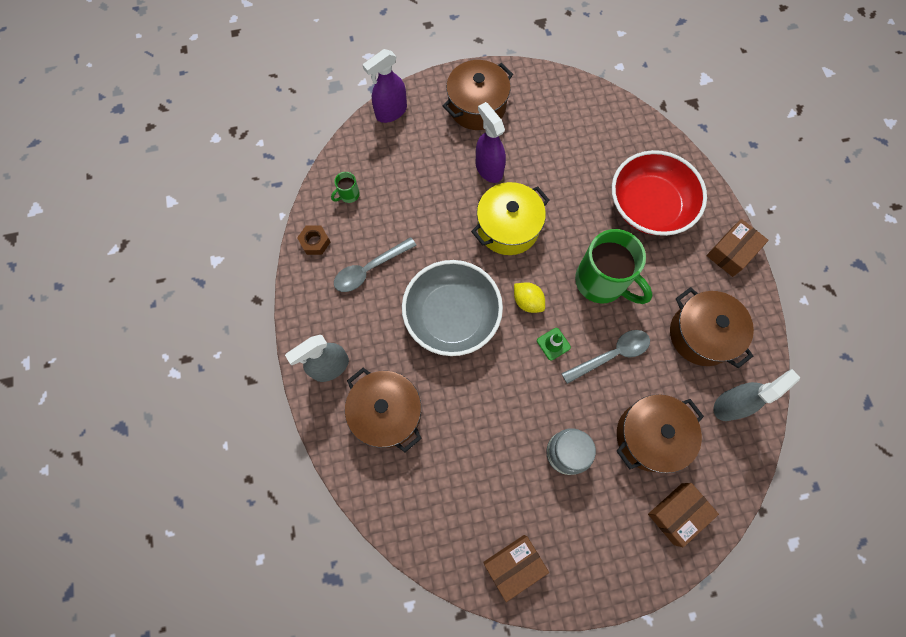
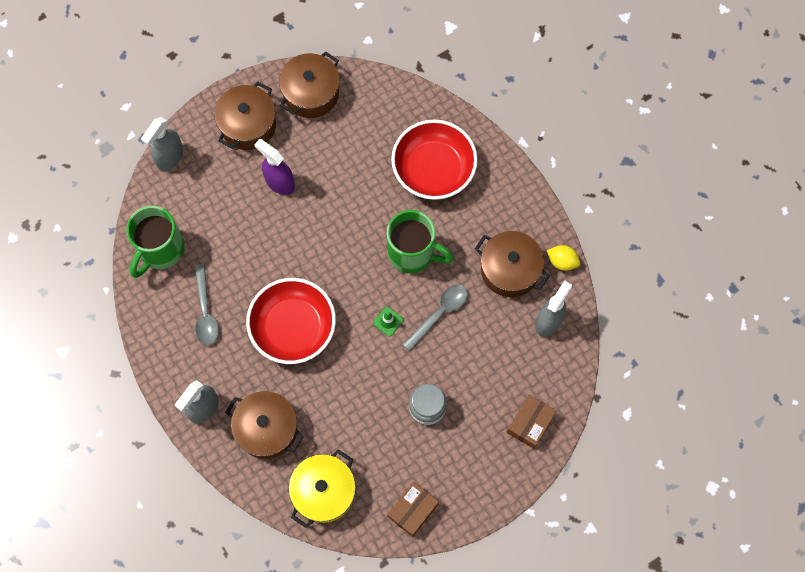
camera: 20 degrees left, 0 degrees up
(315, 242) = (147, 304): brown nut -> none
(348, 195) = (160, 250): green mug -> green mug, size x2.38
(369, 269) = (205, 312): grey spoon -> grey spoon turned 45 degrees counterclockwise
(391, 112) = (170, 157): purple spray bottle -> grey spray bottle
(452, 316) = (293, 327): grey bowl -> red bowl
(508, 227) = (315, 231): yellow pot -> yellow pot (324, 491)
(527, 301) = (354, 292): yellow lemon -> yellow lemon (562, 261)
(650, 436) = (491, 370): brown pot -> brown pot (311, 93)
(731, 252) = (516, 188): brown box -> none

